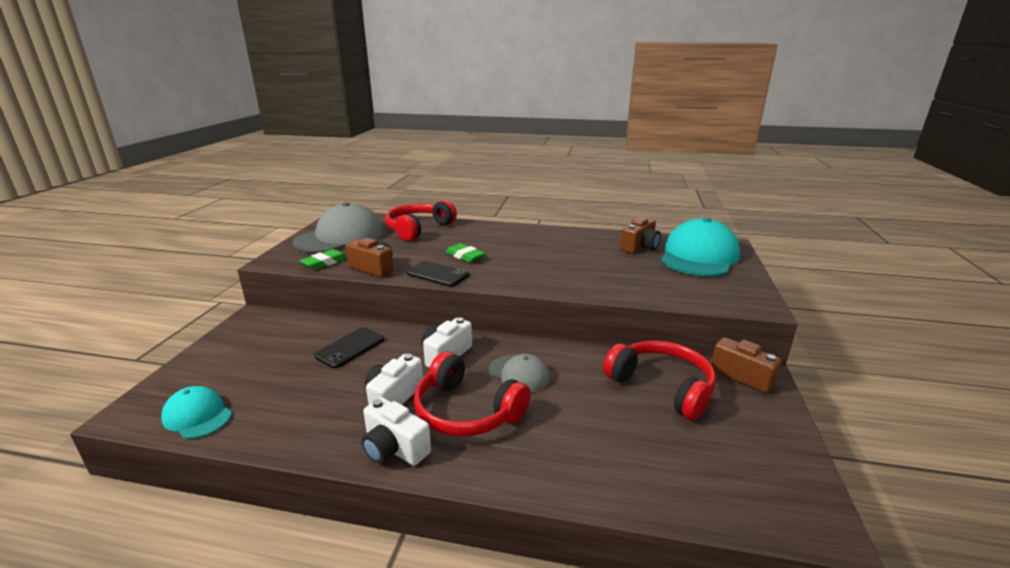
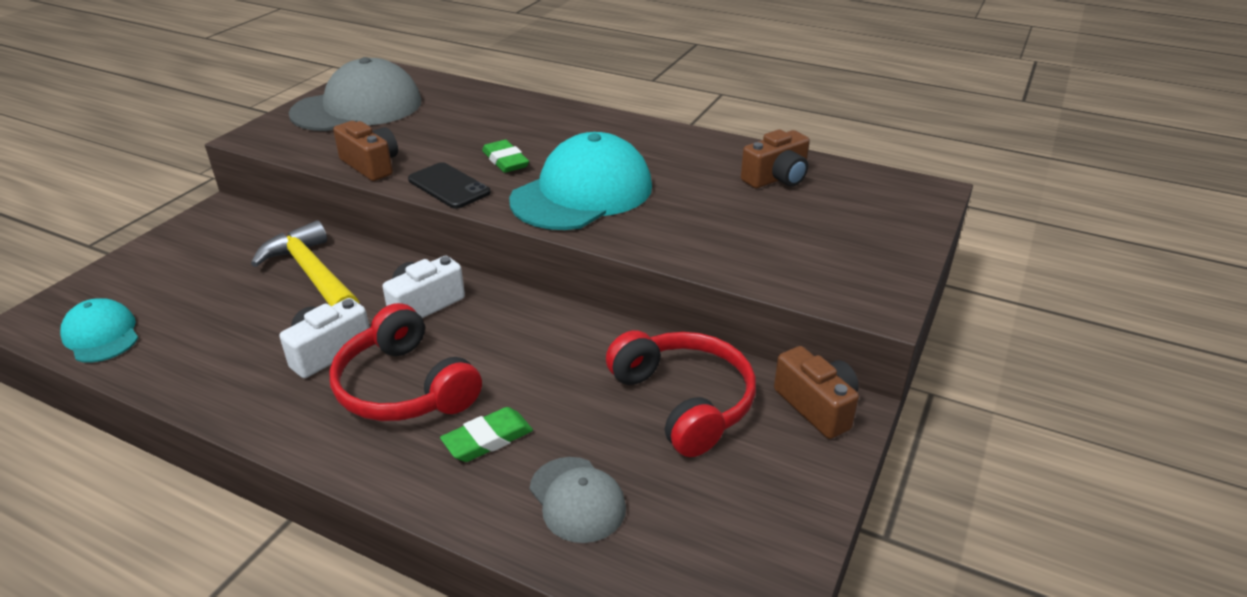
camera: 15 degrees right, 10 degrees up
(325, 263) = (314, 148): green eraser -> green eraser (488, 439)
(350, 348) = (312, 274): black phone -> yellow hammer
(394, 448) = (293, 418): white camera -> none
(418, 229) = (471, 105): red headphones -> none
(519, 374) = (502, 348): grey cap -> grey cap (577, 499)
(699, 256) = (858, 207): turquoise cap -> turquoise cap (582, 193)

